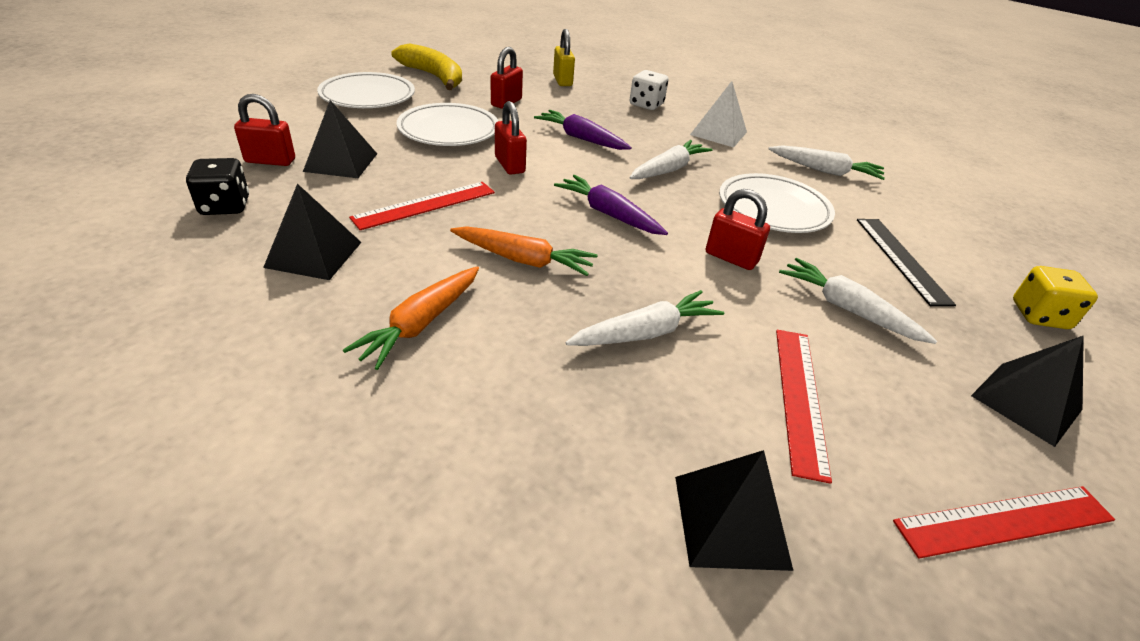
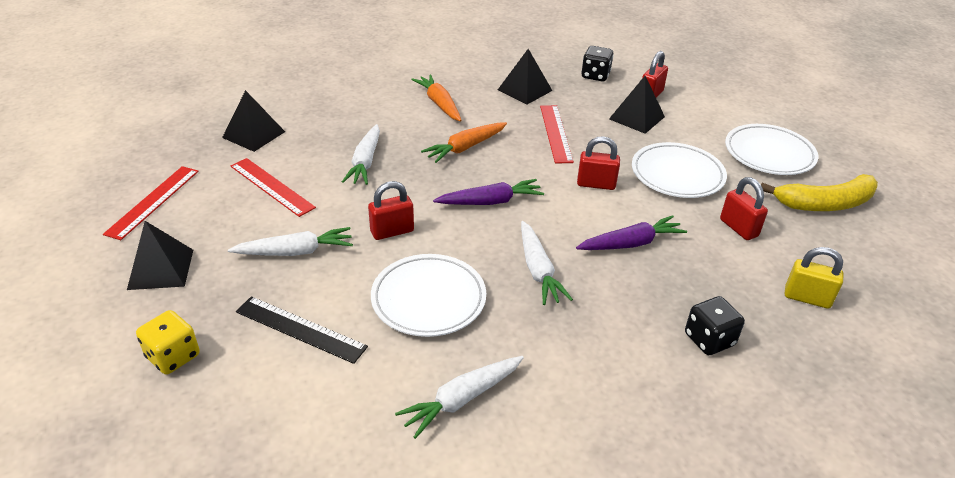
camera: 125 degrees right, 0 degrees up
(646, 105) = (709, 339): white dice -> black dice
(718, 133) = (601, 362): white pyramid -> none

